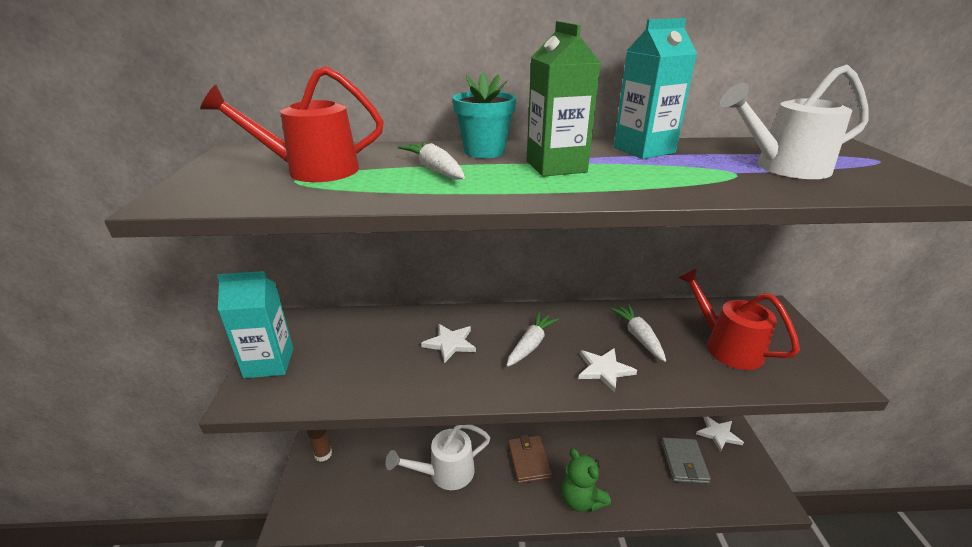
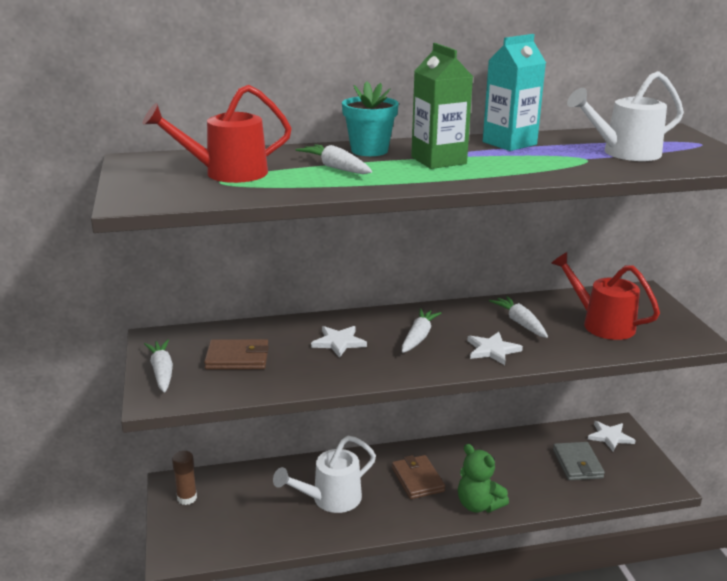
camera: 10 degrees left, 5 degrees down
(269, 363) = (162, 372): turquoise carton -> white carrot
(346, 353) = (237, 358): none -> brown wallet

